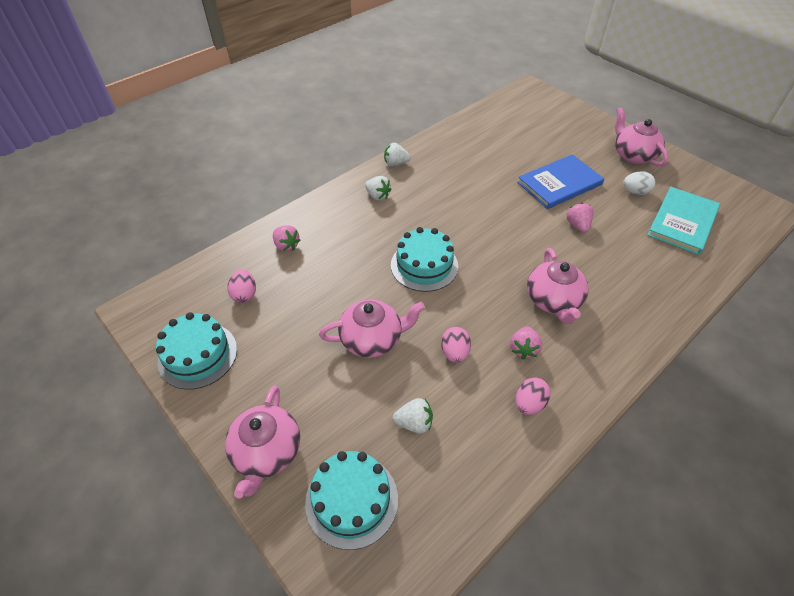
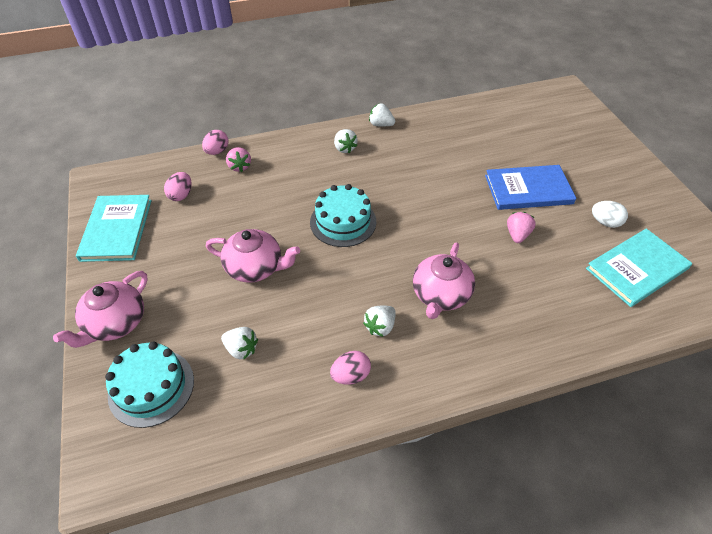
camera: 25 degrees right, 0 degrees up
(197, 355) = (116, 229): turquoise cake -> turquoise book
(454, 353) = (316, 306): pink egg -> pink egg (217, 151)
(523, 349) = (380, 327): pink strawberry -> white strawberry
(633, 155) = (631, 185): pink teapot -> none

